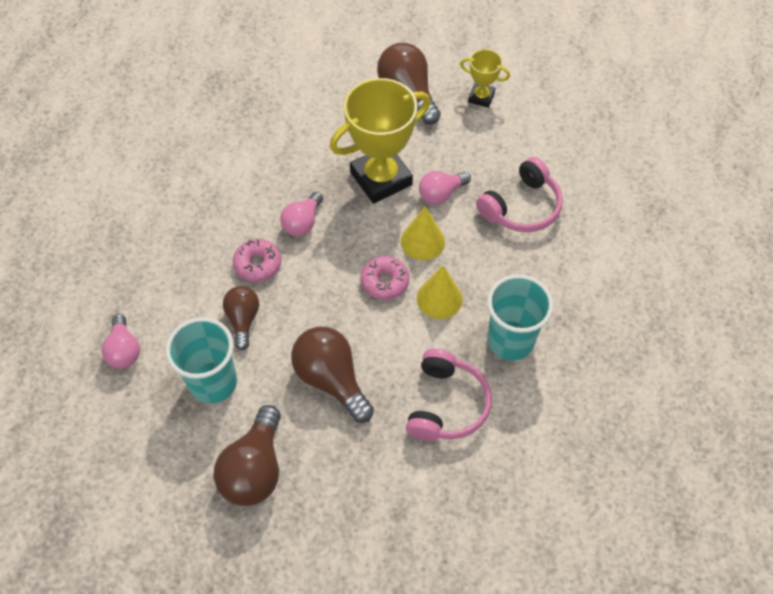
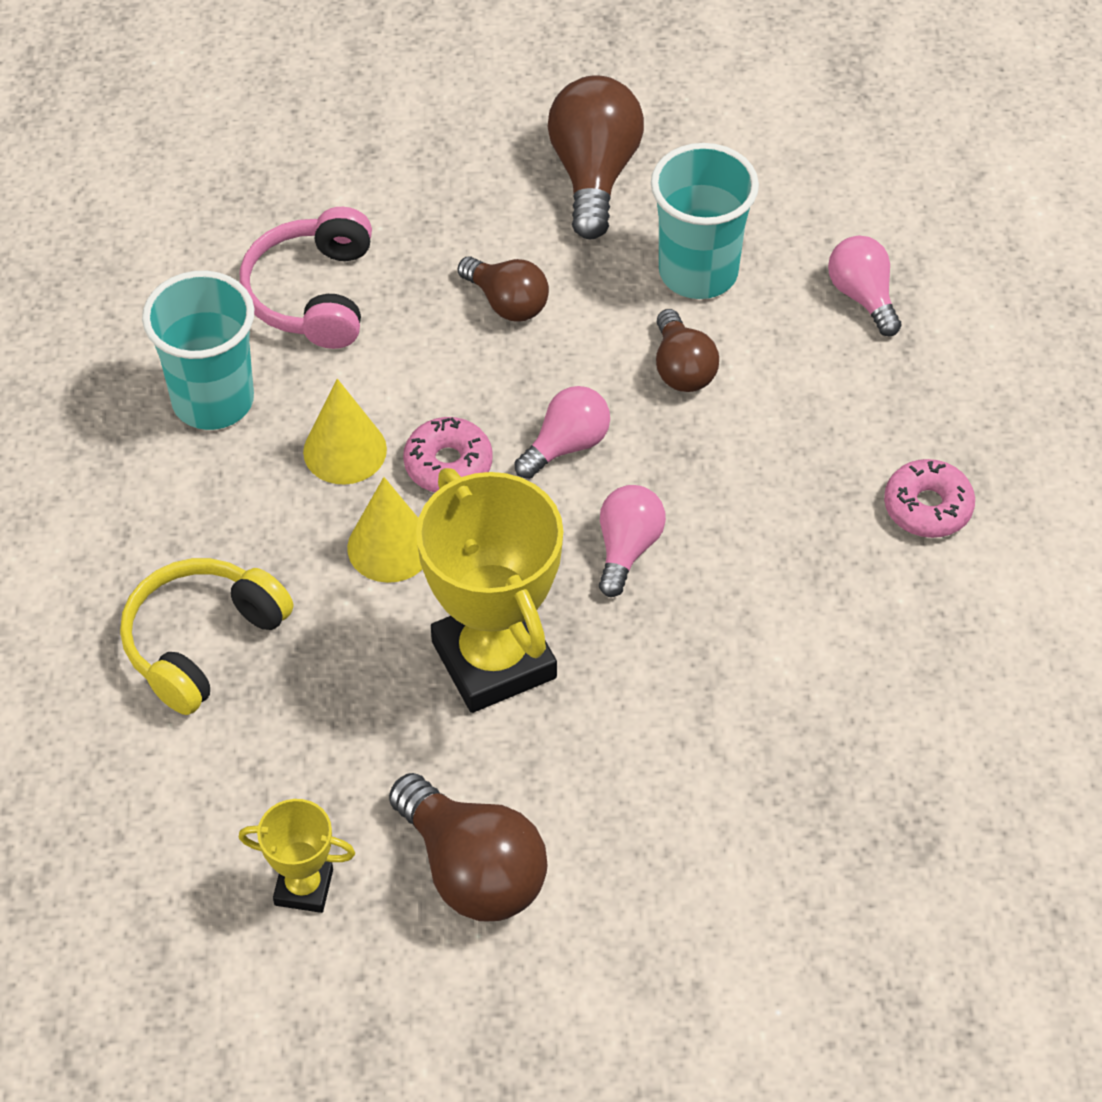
camera: 170 degrees right, 5 degrees down
(258, 264) = (687, 461): pink donut -> pink donut (927, 507)
(331, 379) = (507, 303): brown light bulb -> brown light bulb, size x0.62
(381, 178) = (494, 660): yellow trophy -> yellow trophy turned 75 degrees counterclockwise
(441, 194) = (367, 645): pink light bulb -> pink light bulb (566, 445)
(521, 207) = (202, 642): pink headphones -> yellow headphones

